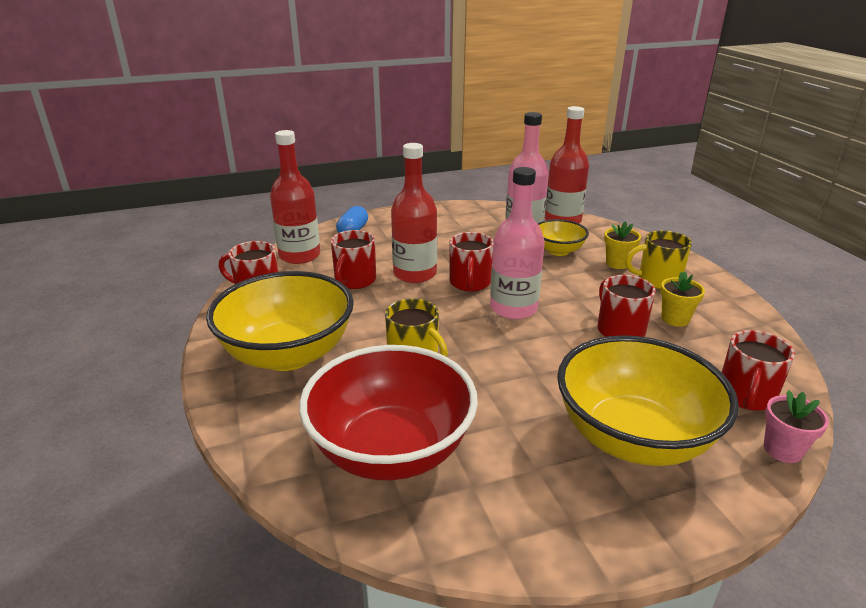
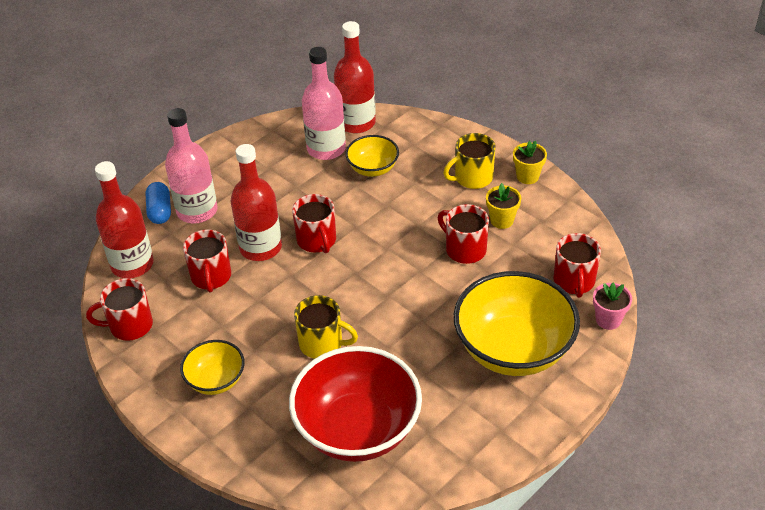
camera: 25 degrees left, 15 degrees up
(288, 354) = (216, 380): yellow bowl -> yellow bowl, size x0.51
(513, 308) = (370, 257): pink bottle -> pink bottle (197, 211)
(617, 263) = (431, 167): yellow flower pot -> yellow flower pot (527, 176)

